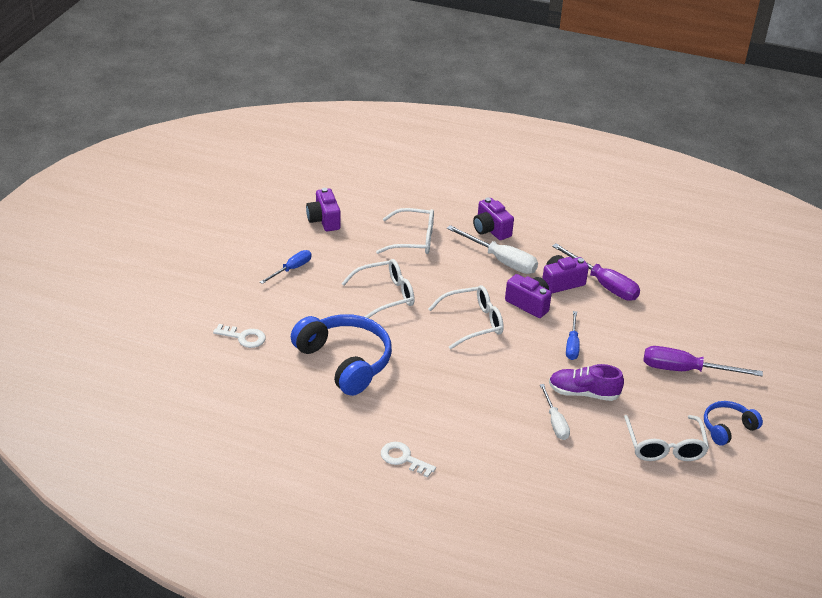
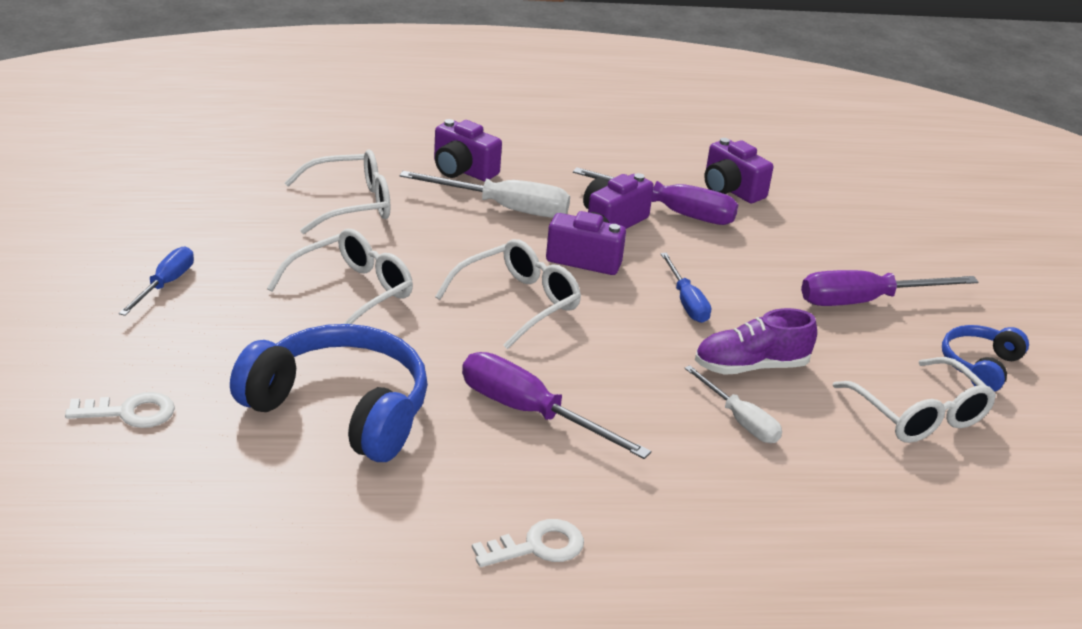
camera: 25 degrees left, 5 degrees down
(324, 220) = (185, 202): purple camera -> purple camera (731, 190)
(403, 458) = (537, 546): white key -> white key turned 150 degrees clockwise
(441, 388) = (530, 413): none -> purple screwdriver

